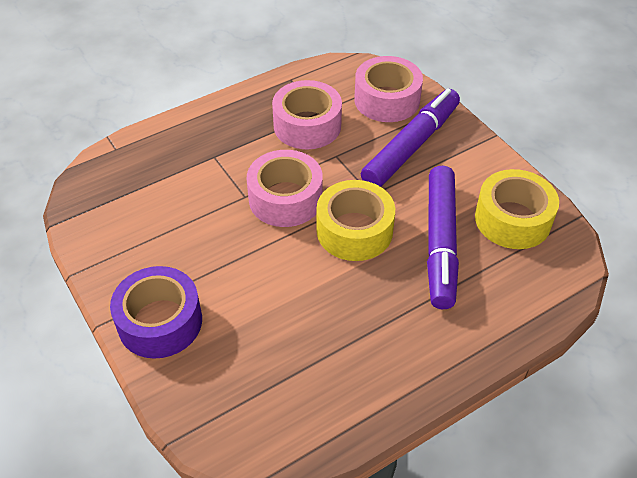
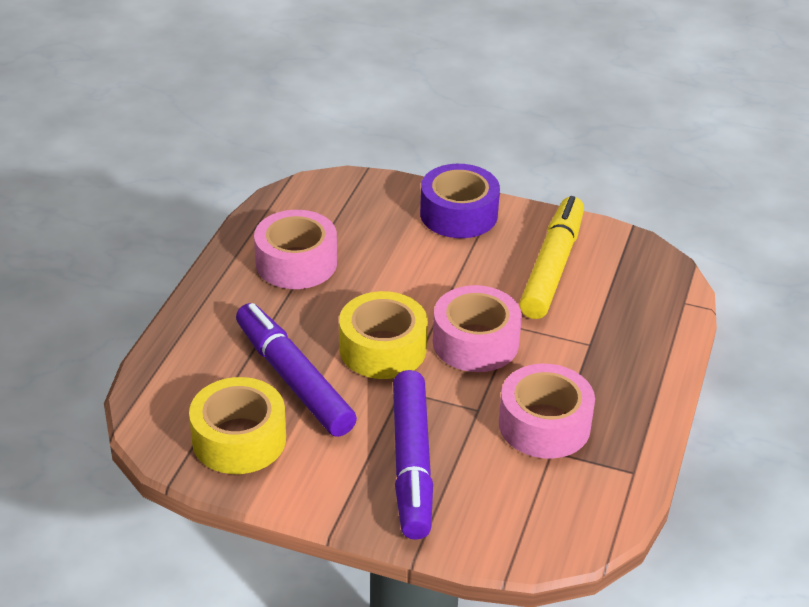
camera: 140 degrees right, 10 degrees down
(158, 225) = (552, 267): none -> yellow marker
(387, 100) = (496, 508): pink tape -> pink tape (296, 263)

